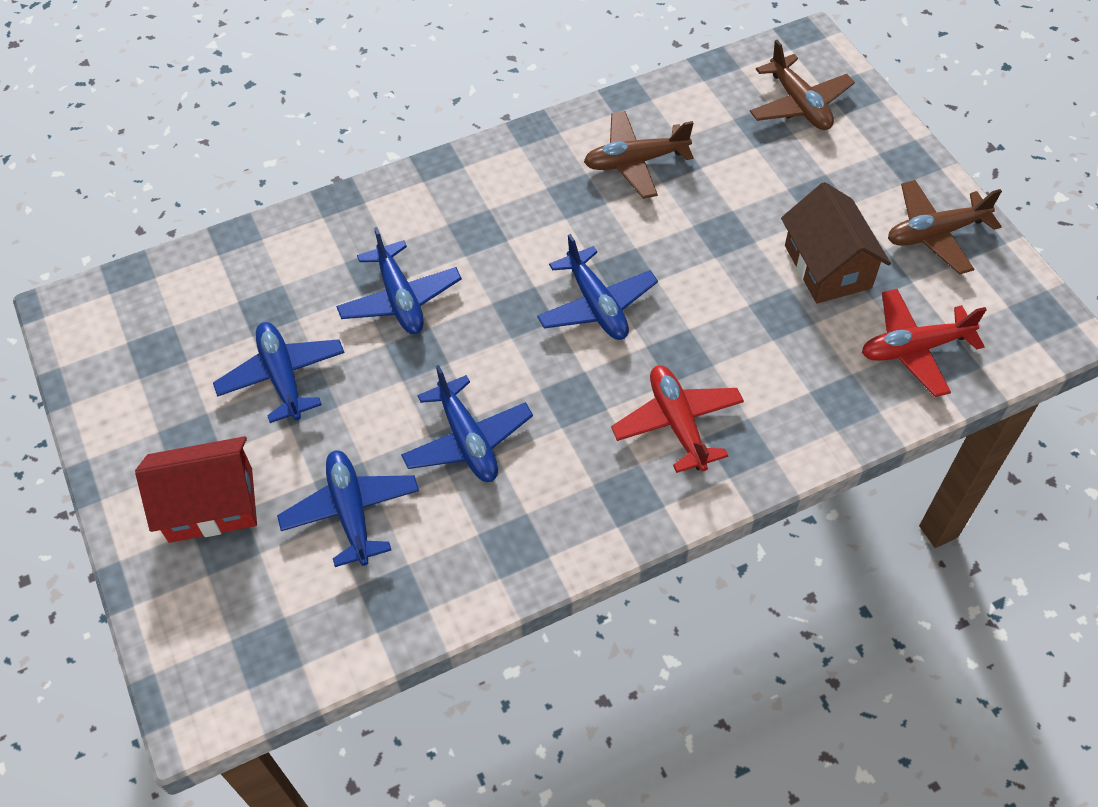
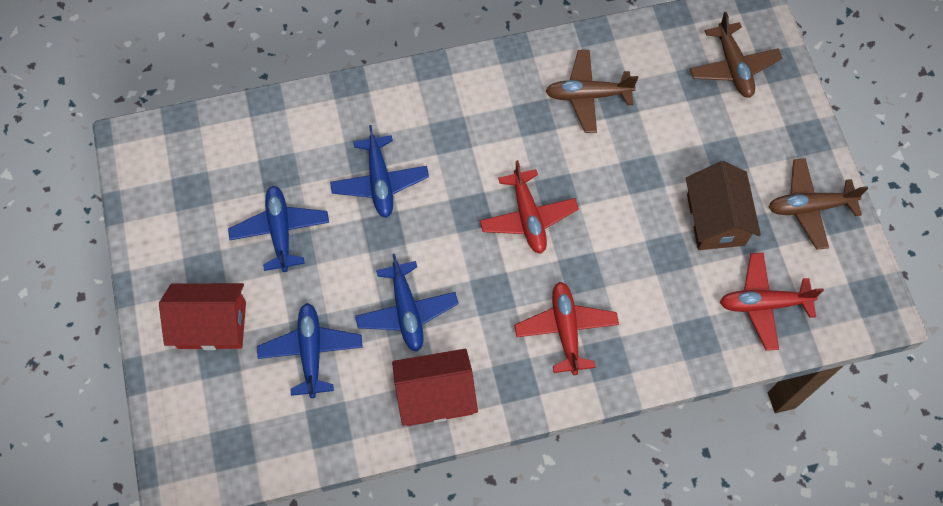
camera: 10 degrees right, 10 degrees up
(528, 533) = (435, 395): none -> red house
(596, 305) = (528, 217): blue plane -> red plane

